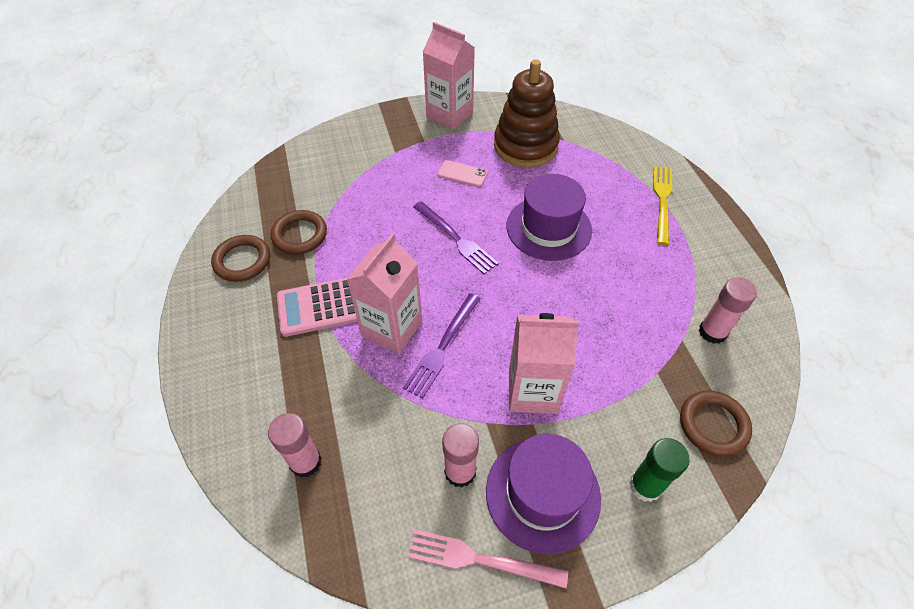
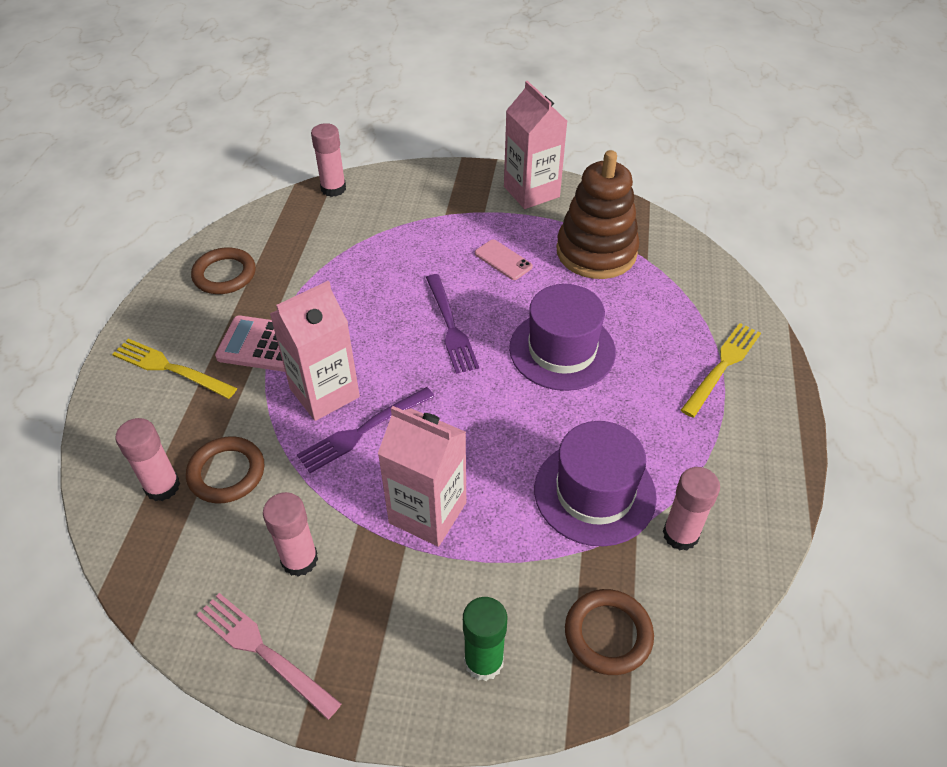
camera: 25 degrees right, 5 degrees down
(246, 358) = (170, 368): none -> yellow fork
(290, 159) = (333, 188): none -> pink glue stick
(300, 235) = (294, 268): brown ring -> brown ring (226, 473)
(542, 493) = (368, 618): purple hat -> purple hat (594, 492)

